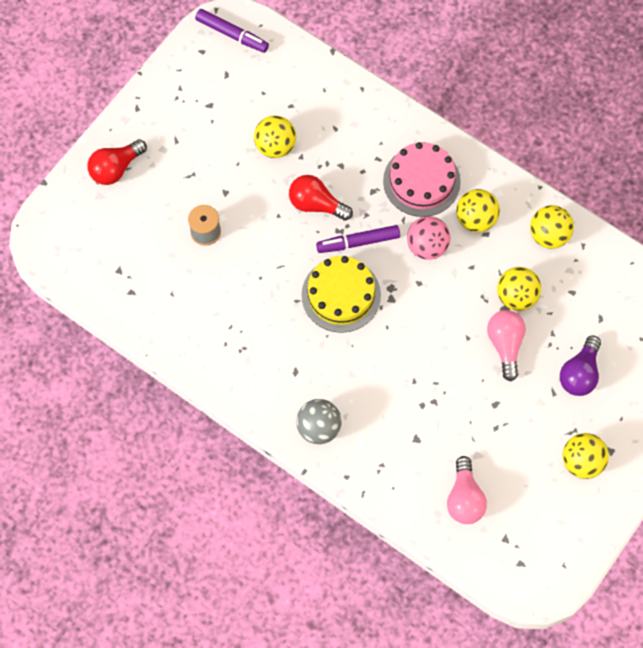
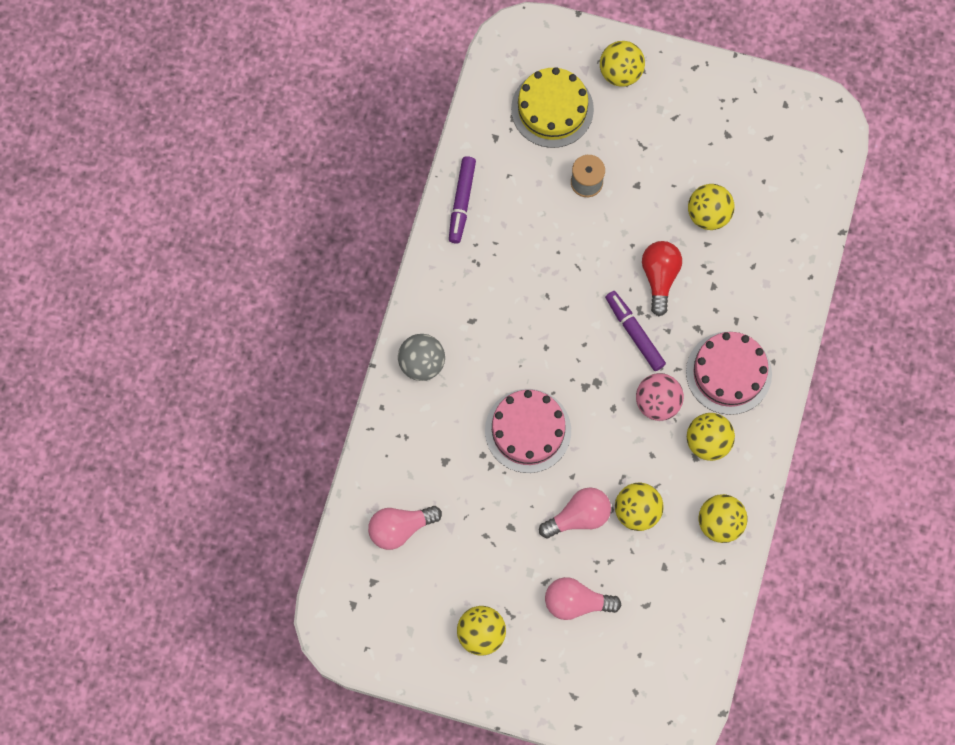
camera: 70 degrees right, 5 degrees up
(116, 168) = (620, 73): red light bulb -> yellow ball
(232, 34) = (817, 126): purple marker -> purple marker (462, 202)
(341, 295) = (570, 336): yellow cake -> yellow cake (552, 109)
(413, 359) = (528, 430): none -> pink cake
(579, 373) = (576, 602): purple light bulb -> pink light bulb

